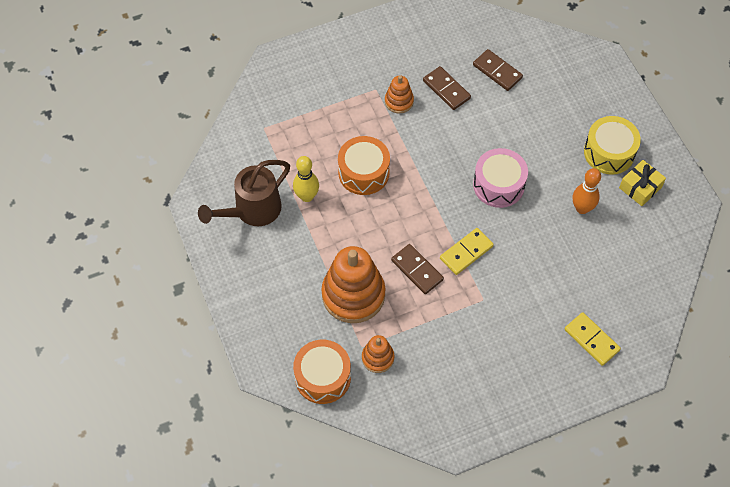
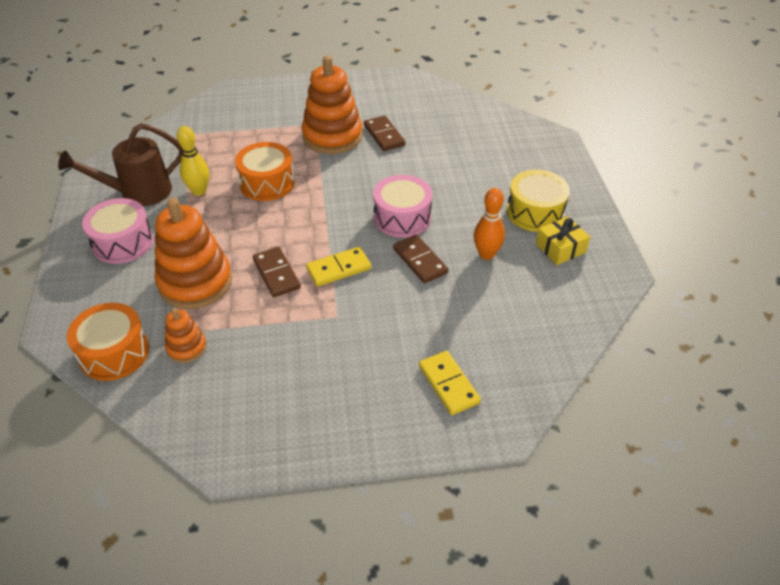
camera: 15 degrees right, 15 degrees down
(269, 269) = (123, 242): none -> pink drum
(399, 101) = (332, 136): orange stacking toy -> orange stacking toy, size x2.00
(497, 71) = (441, 130): brown domino -> brown domino (420, 261)

